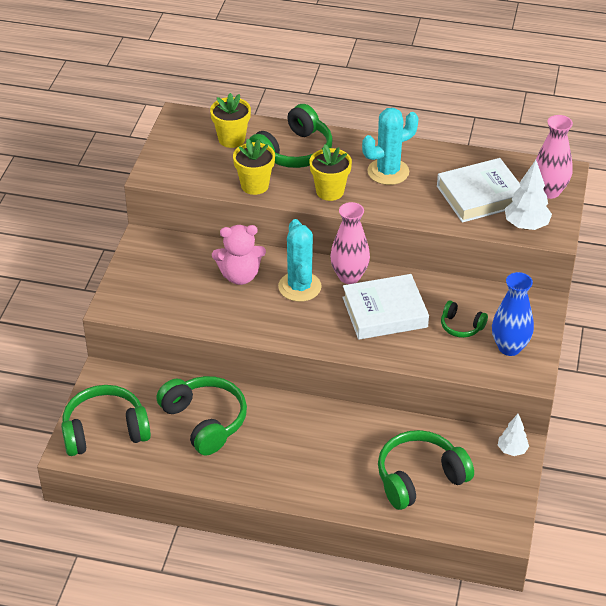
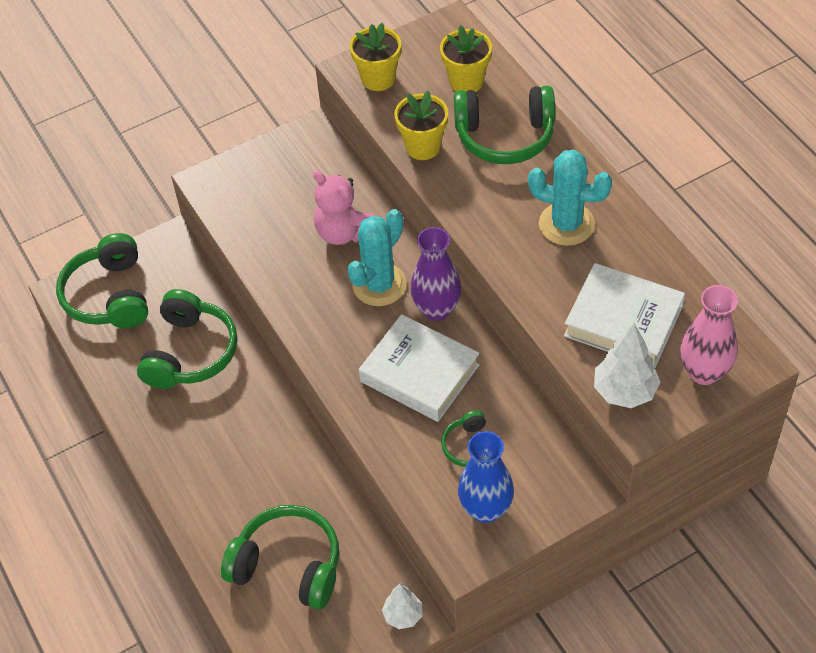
camera: 50 degrees right, 10 degrees up
(105, 431) = (109, 296): green headphones -> green headphones turned 135 degrees counterclockwise
(330, 191) = (482, 204): yellow flower pot -> yellow flower pot (378, 79)
(349, 276) = (437, 309): pink vase -> purple vase

